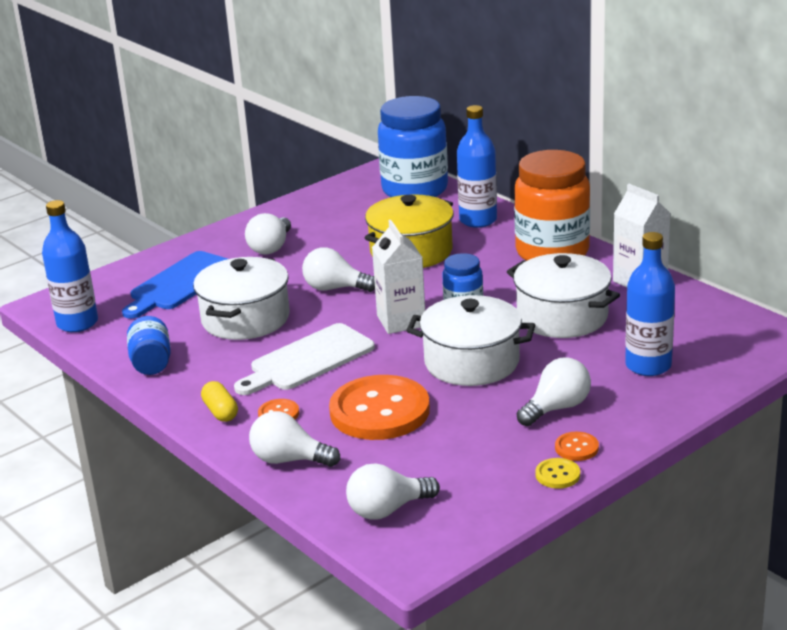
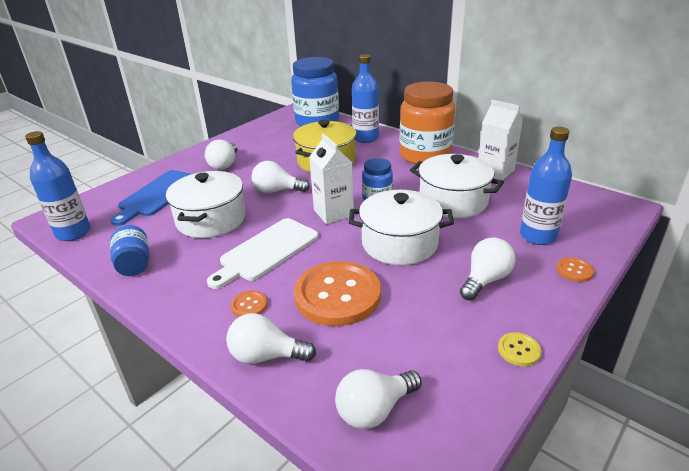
camera: 10 degrees left, 5 degrees up
(220, 411) = (196, 307): yellow capsule -> none
(576, 448) = (521, 319): orange button -> orange button (574, 271)

